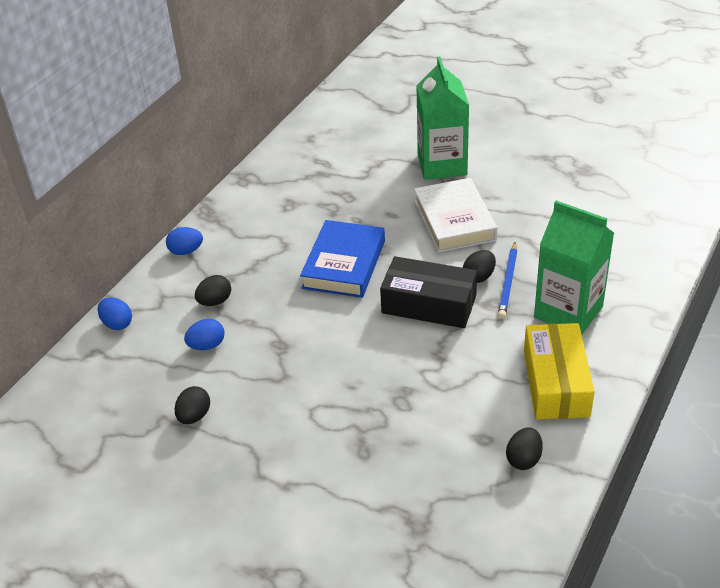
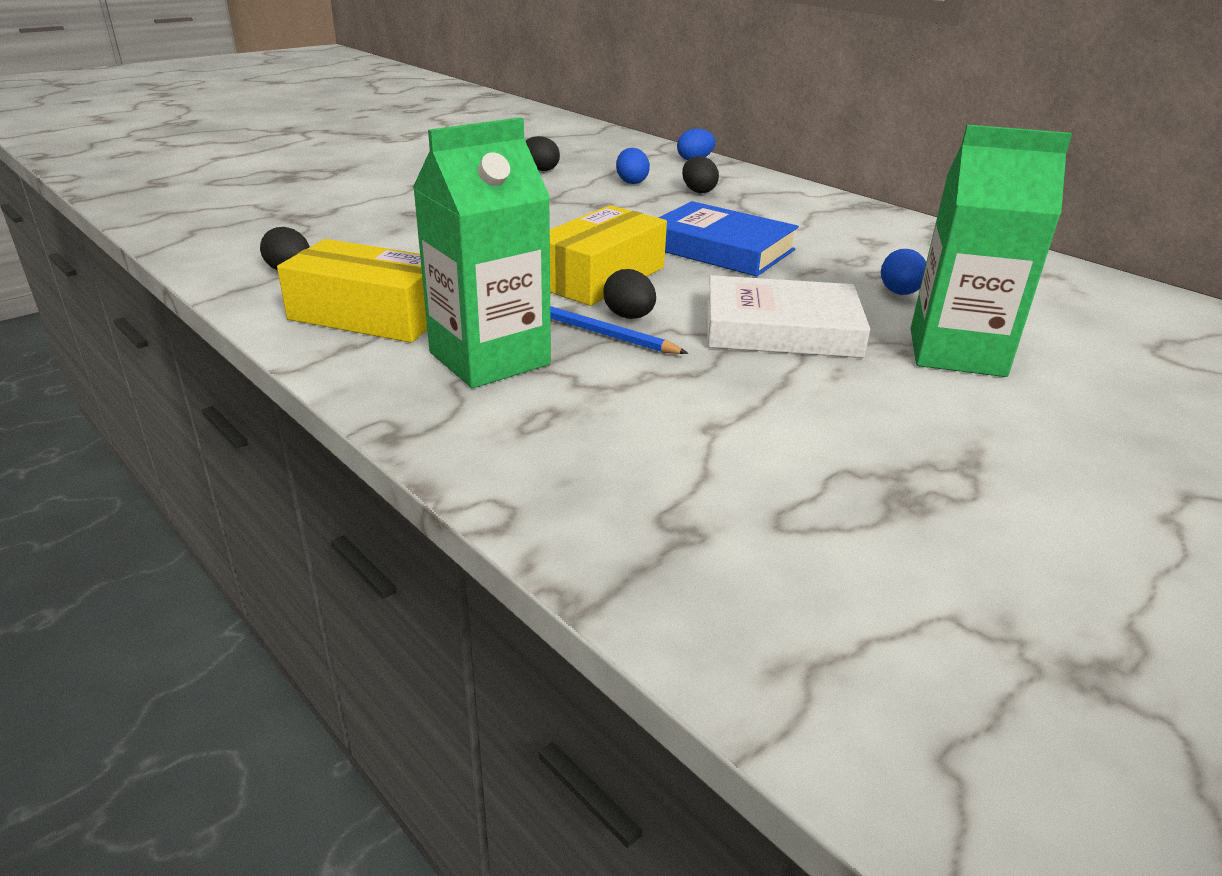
camera: 105 degrees right, 10 degrees down
(186, 251) = (796, 190): blue egg -> blue egg (899, 293)
(429, 304) = (600, 277): black box -> yellow box

